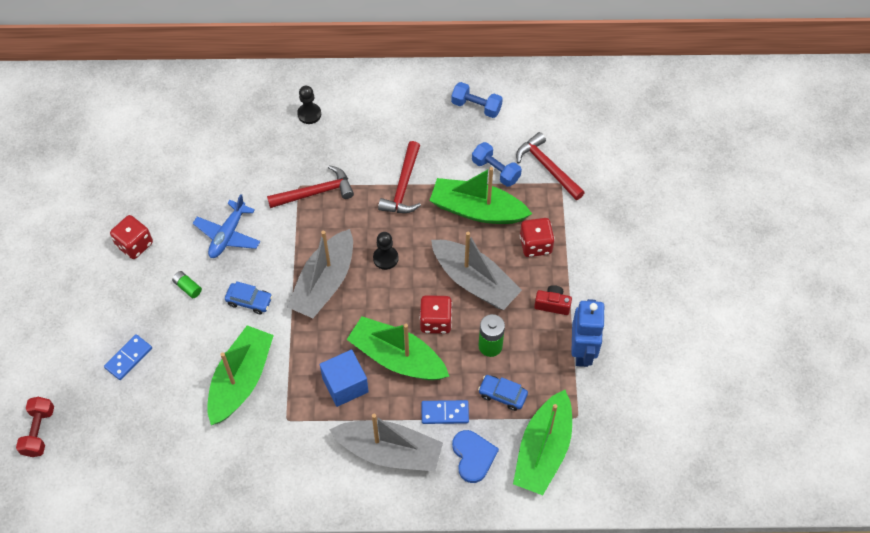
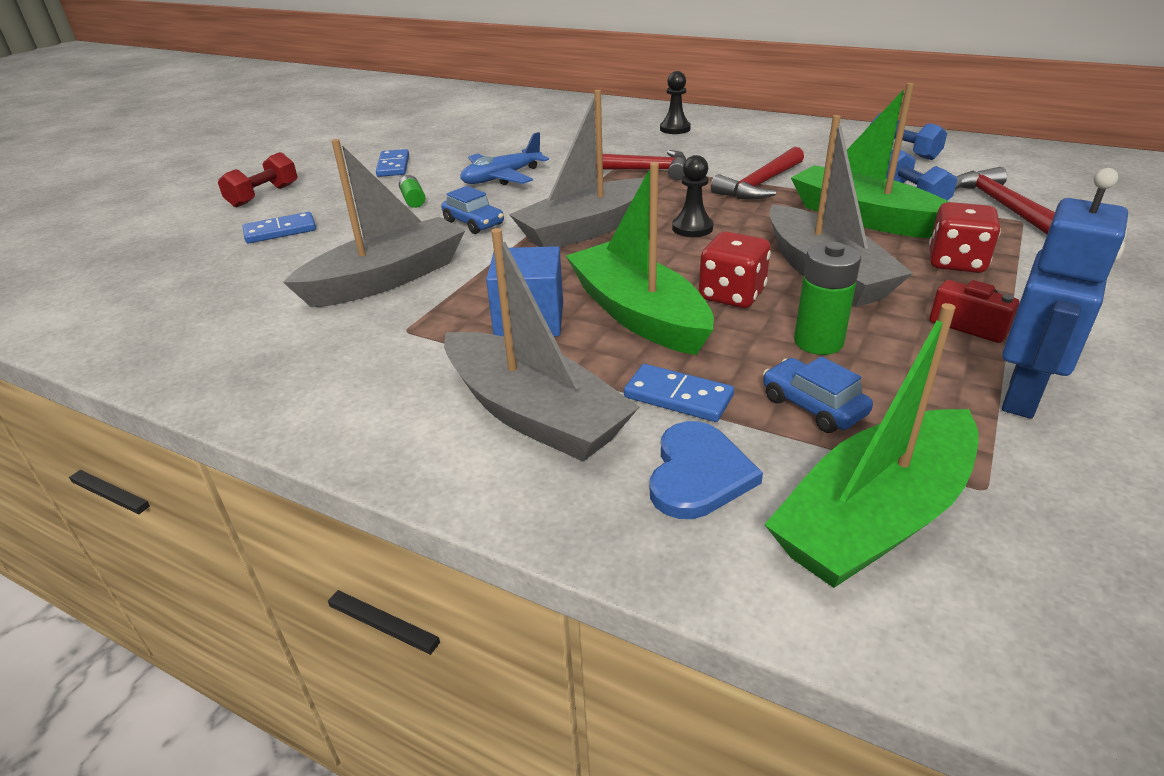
camera: 30 degrees right, 25 degrees down
(39, 431) = (105, 258): red dumbbell -> red dumbbell (263, 195)
(134, 244) = (393, 166): red dice -> blue domino
(241, 380) = (387, 279): green boat -> grey boat

